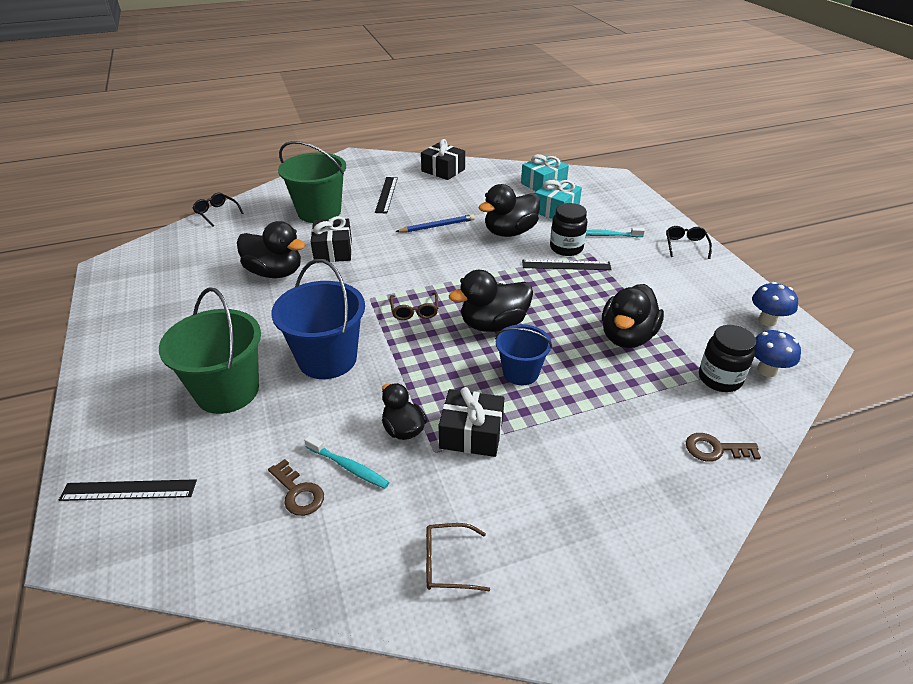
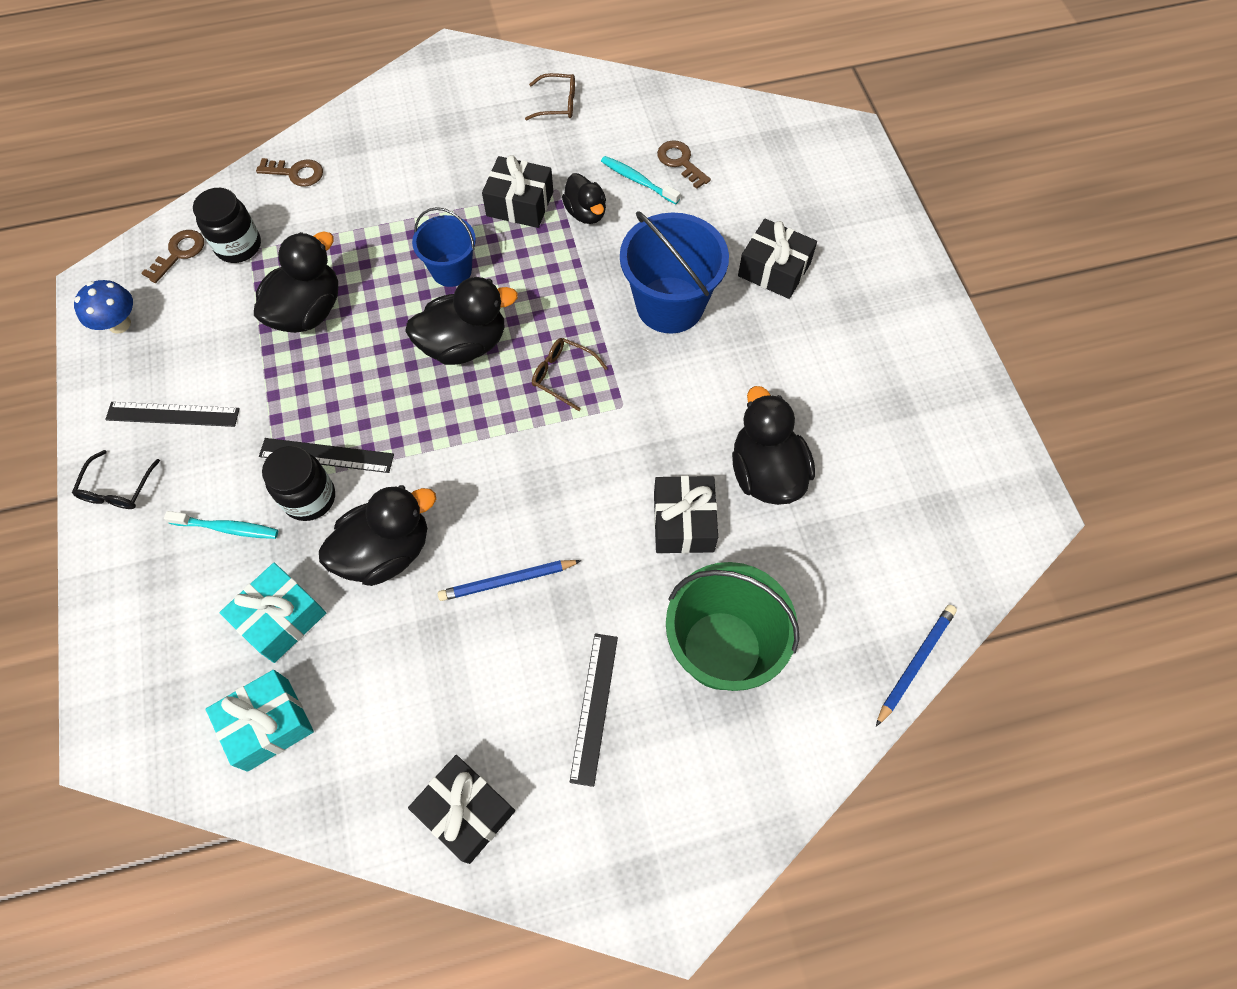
camera: 175 degrees left, 25 degrees up
(129, 490) = (830, 174): black ruler -> black ruler (173, 414)
(216, 213) = (915, 663): black glasses -> blue pencil
(227, 391) = (774, 269): green bucket -> black gift
(275, 272) = (766, 473): black duck -> black duck turned 45 degrees clockwise
(414, 311) = (562, 375): brown glasses -> brown glasses turned 60 degrees counterclockwise
(767, 370) = (179, 253): blue mushroom -> brown key

